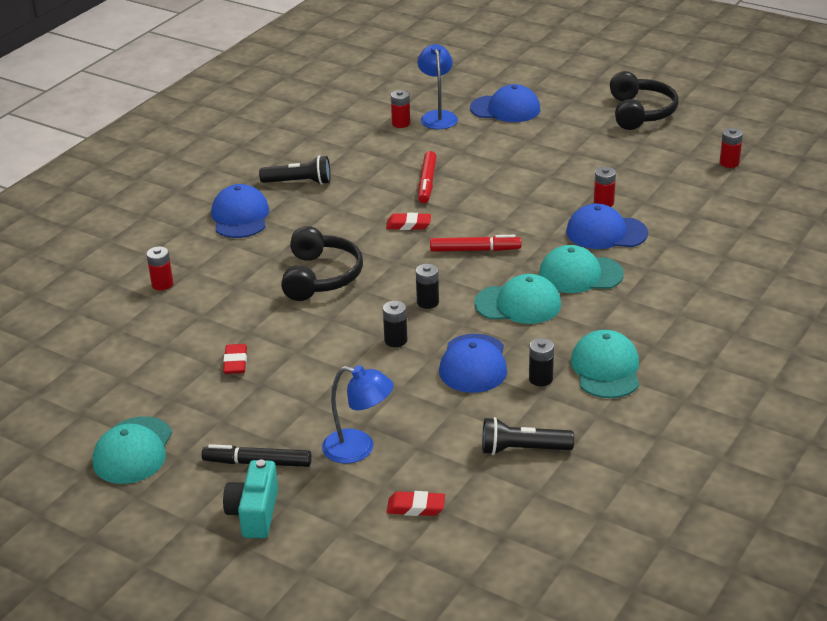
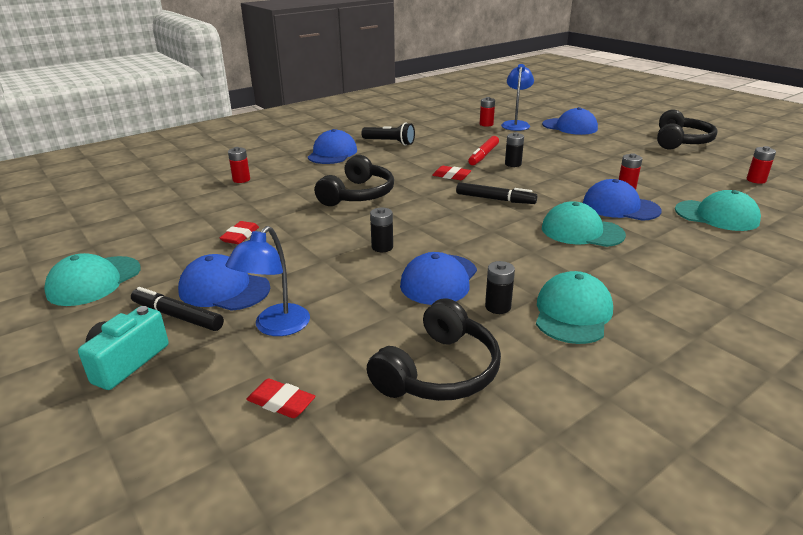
camera: 20 degrees right, 5 degrees down
(276, 425) = (224, 289): none -> blue cap
(359, 449) = (276, 327): blue lamp -> blue lamp turned 75 degrees clockwise
(427, 302) = (430, 226): black battery -> black battery (513, 164)
(475, 250) = (495, 199): red marker -> black marker
(518, 304) = (510, 242): turquoise cap -> turquoise cap (716, 216)
(522, 449) = (438, 371): black flashlight -> black headphones

